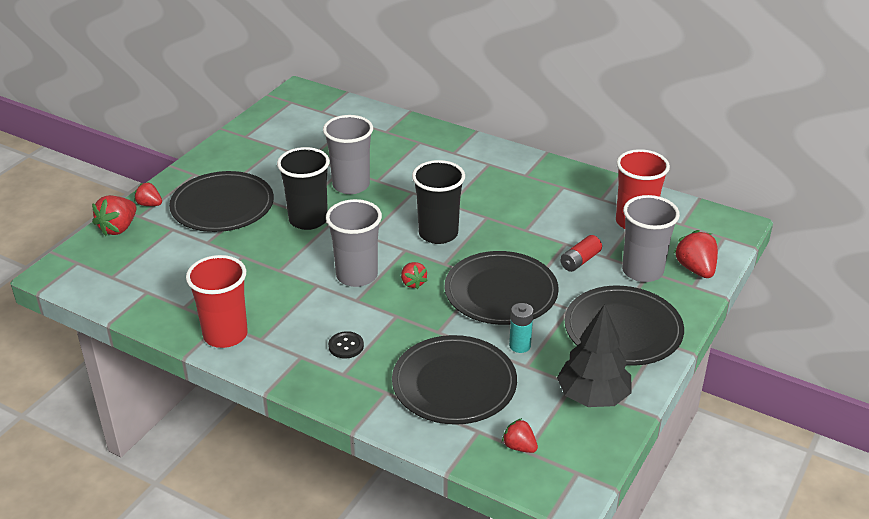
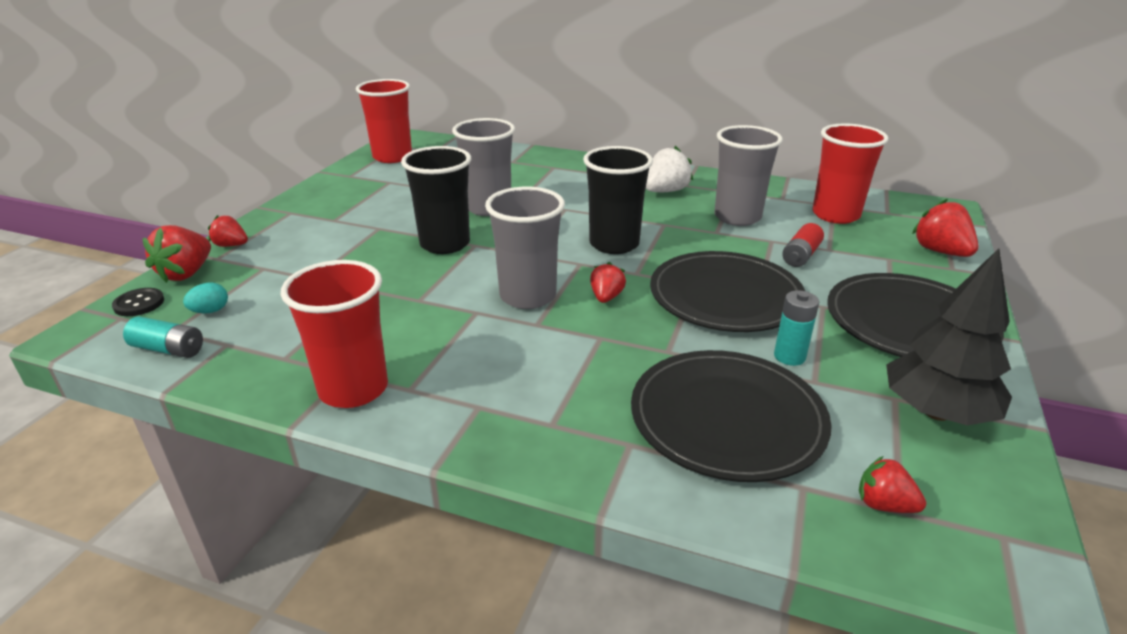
camera: 10 degrees left, 5 degrees down
(110, 291) = (168, 349): none -> turquoise battery
(136, 263) = (210, 311): none -> turquoise egg
(222, 206) = (330, 239): black plate -> none
(284, 116) = (392, 157): none -> red cup
(346, 346) = (543, 384): black button -> black button (139, 304)
(413, 283) = (606, 297): red strawberry -> red strawberry turned 135 degrees counterclockwise
(504, 181) = (665, 191): none -> white strawberry
(642, 271) = (881, 259): grey cup -> grey cup (737, 217)

